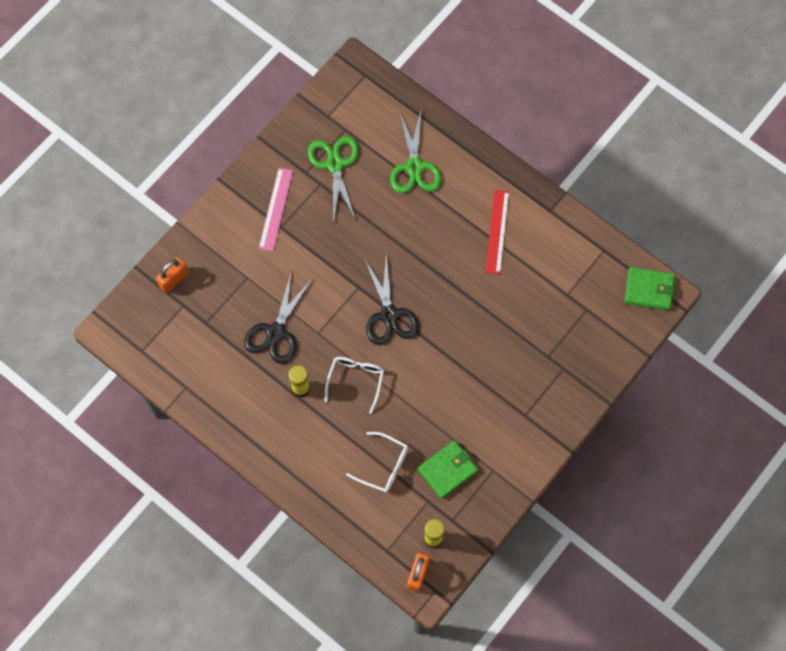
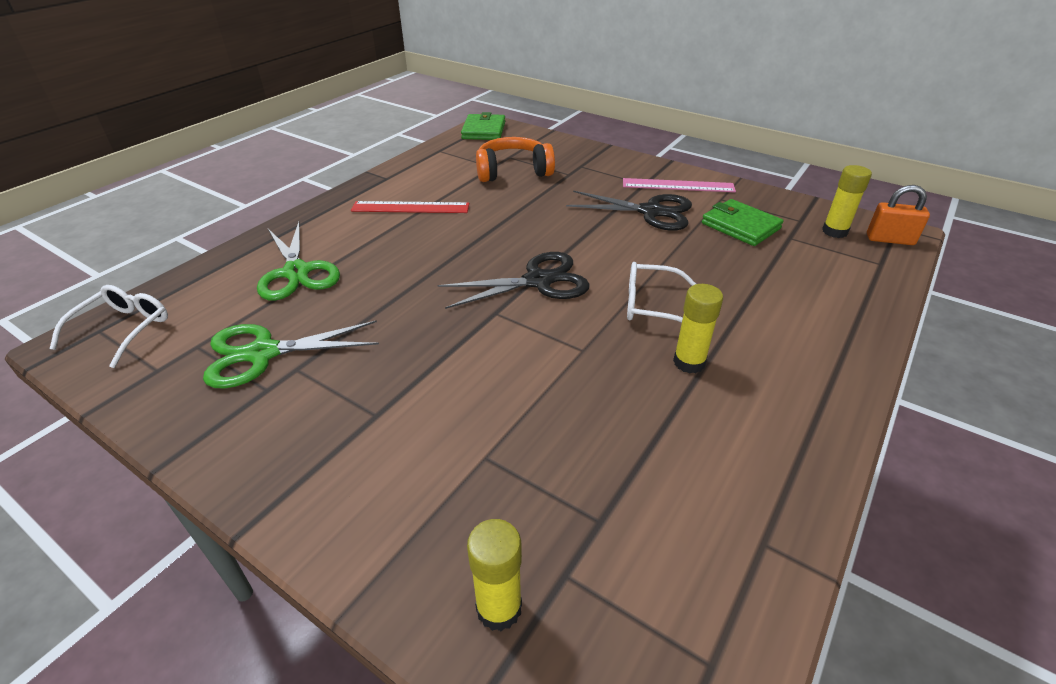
camera: 95 degrees left, 30 degrees down
(174, 279) = (499, 608): orange padlock -> yellow glue stick
(276, 209) = (336, 426): pink ruler -> pink ruler (678, 185)
(276, 332) = (594, 403): black scissors -> black scissors (651, 212)
(383, 466) = (766, 273): white glasses -> white glasses (123, 329)
(414, 167) = (296, 272): green scissors -> green scissors turned 75 degrees clockwise
(555, 310) = (513, 171): none -> orange headphones

